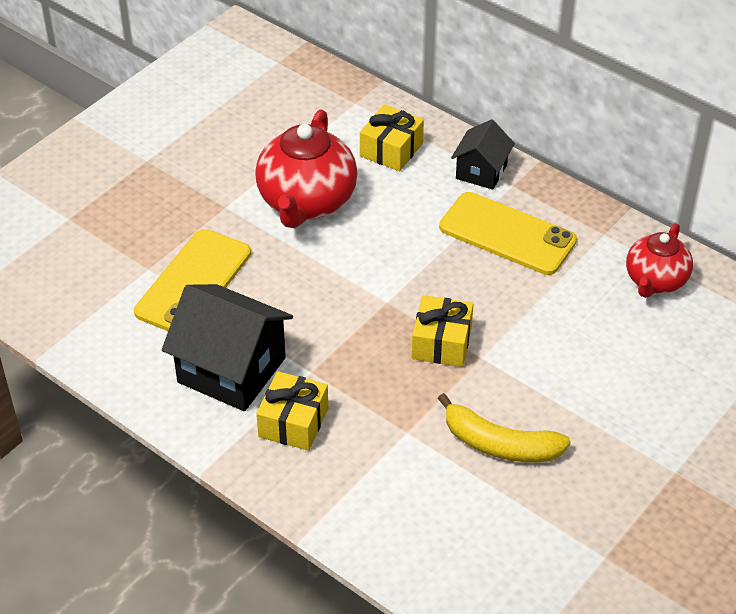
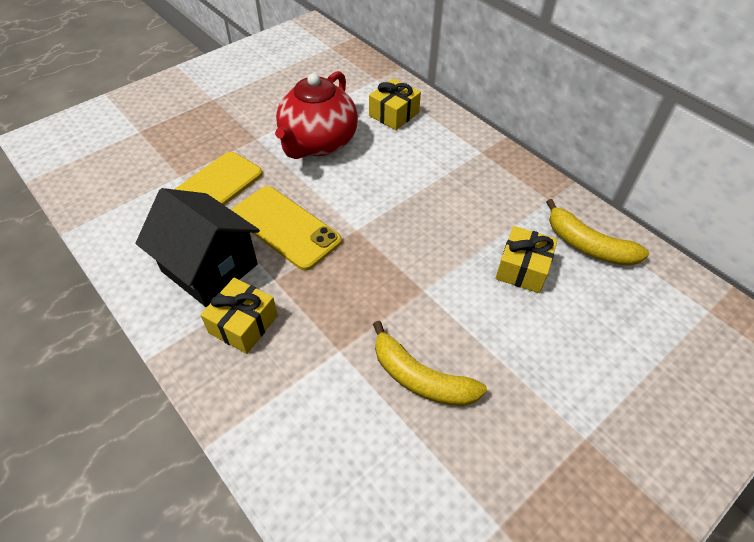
camera: 10 degrees right, 5 degrees up
(441, 343) = (392, 271): yellow gift -> yellow gift (522, 269)
(481, 171) = (459, 138): black house -> none
(507, 234) = (469, 189): yellow phone -> yellow phone (285, 227)
(655, 281) = (588, 245): red teapot -> yellow banana

